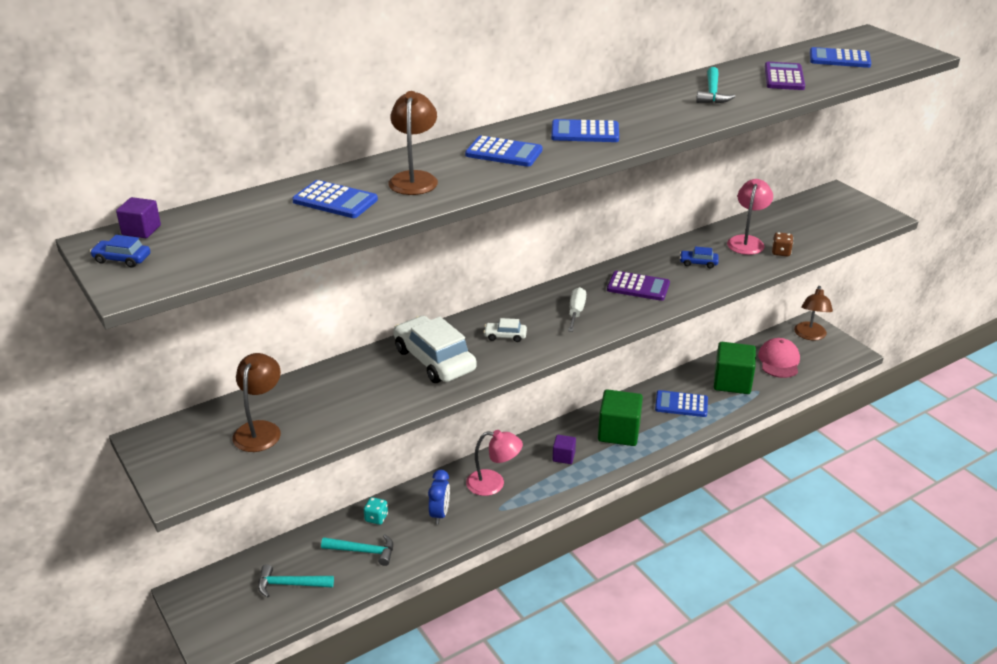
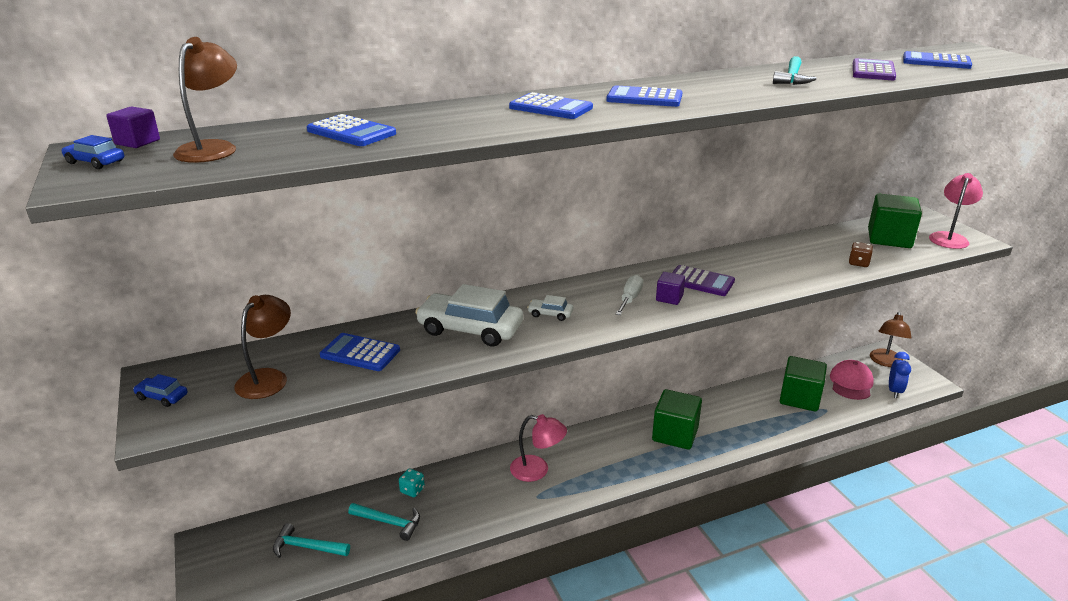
camera: 10 degrees right, 5 degrees down
(414, 178) = (445, 121): brown lamp -> brown lamp (213, 148)
(434, 360) = (470, 329): white car -> white car turned 45 degrees counterclockwise
(439, 514) = (475, 494): blue clock -> blue clock (894, 391)
(563, 457) = (614, 452): purple cube -> purple cube (669, 298)
(681, 404) = (744, 414): blue calculator -> blue calculator (360, 353)
(698, 263) = (768, 265): blue car -> blue car (162, 397)
(747, 241) = (823, 251): pink lamp -> pink lamp (949, 238)
(806, 221) = (889, 238): none -> green cube

